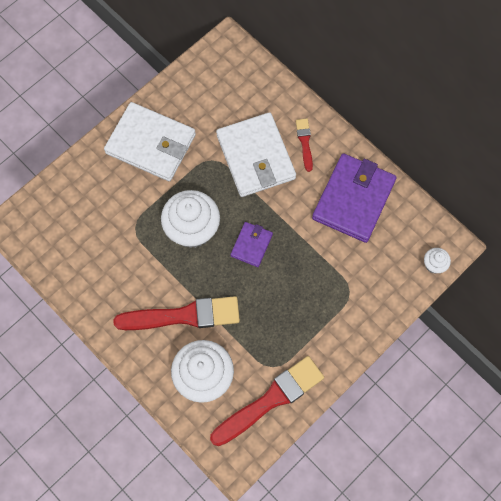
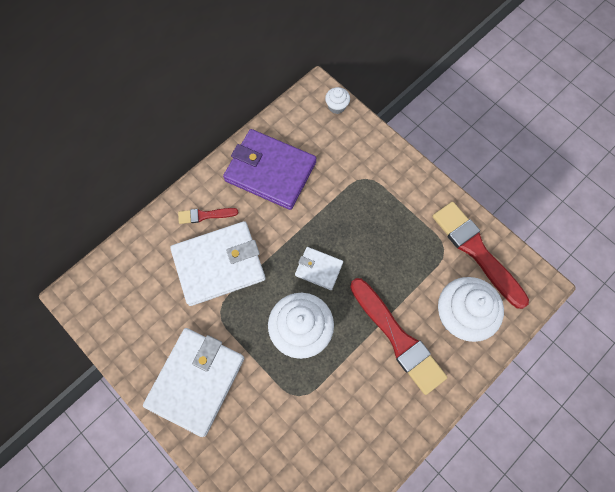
camera: 90 degrees left, 0 degrees up
(183, 316) = (398, 338): red brush -> red brush turned 150 degrees clockwise
(251, 245) = (319, 269): purple wallet -> white wallet

